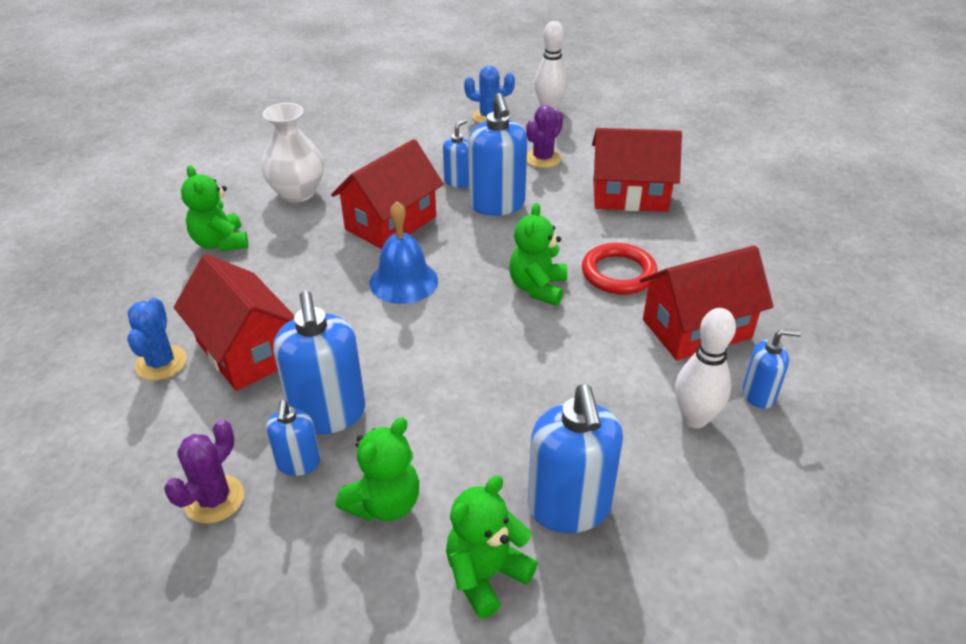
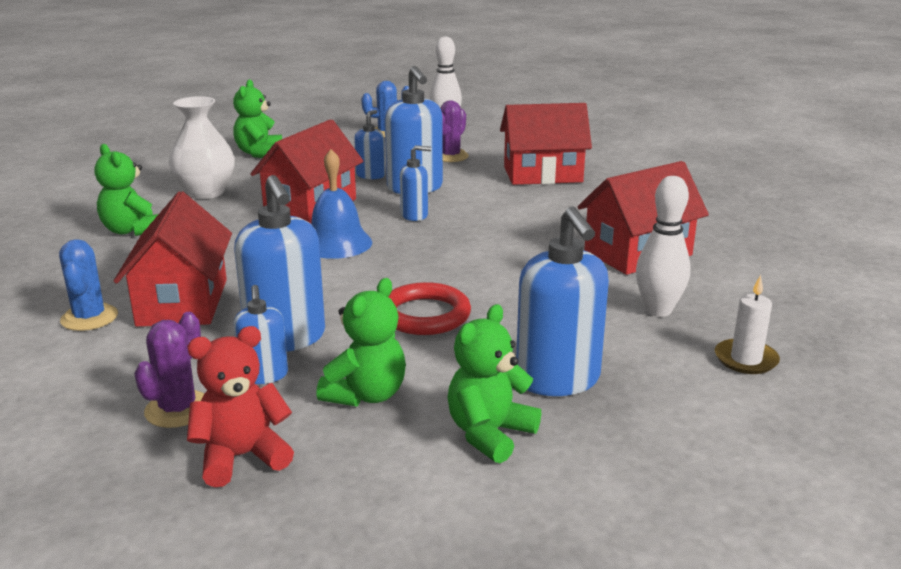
camera: 10 degrees left, 15 degrees down
(246, 351) = (183, 302): red house -> red house turned 45 degrees clockwise
(256, 572) = (241, 457): none -> red teddy bear
(538, 288) = (474, 238): green teddy bear -> green teddy bear (259, 153)
(618, 273) = (550, 223): red ring -> red ring (425, 315)
(759, 395) = (712, 290): blue soap dispenser -> blue soap dispenser (414, 215)
(765, 504) = (746, 359): none -> white candle

